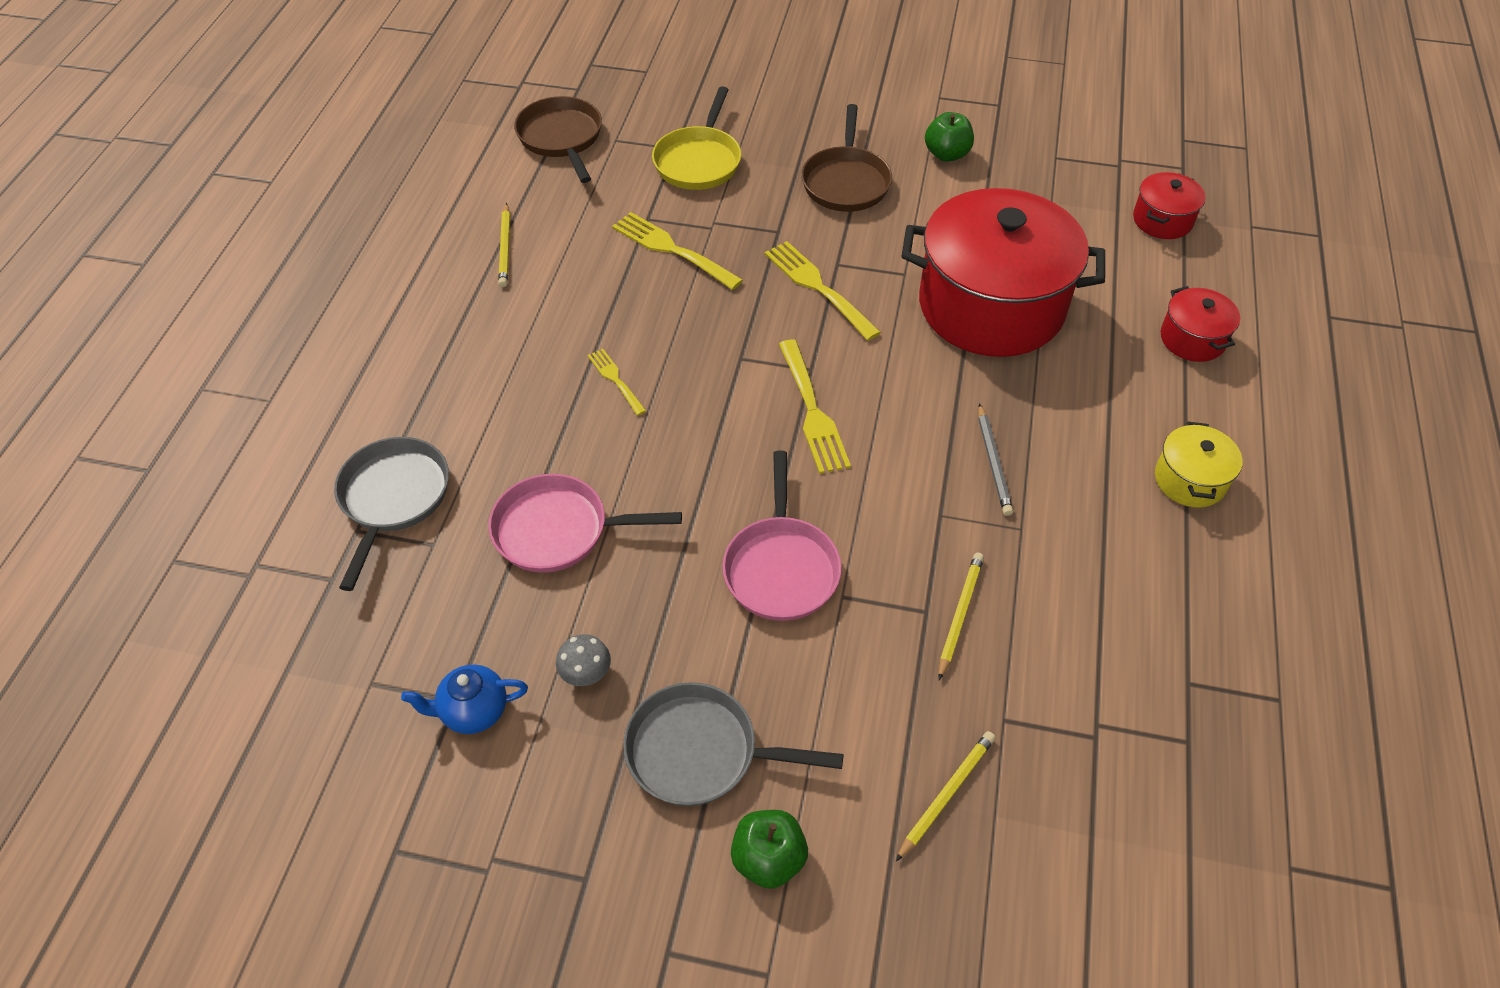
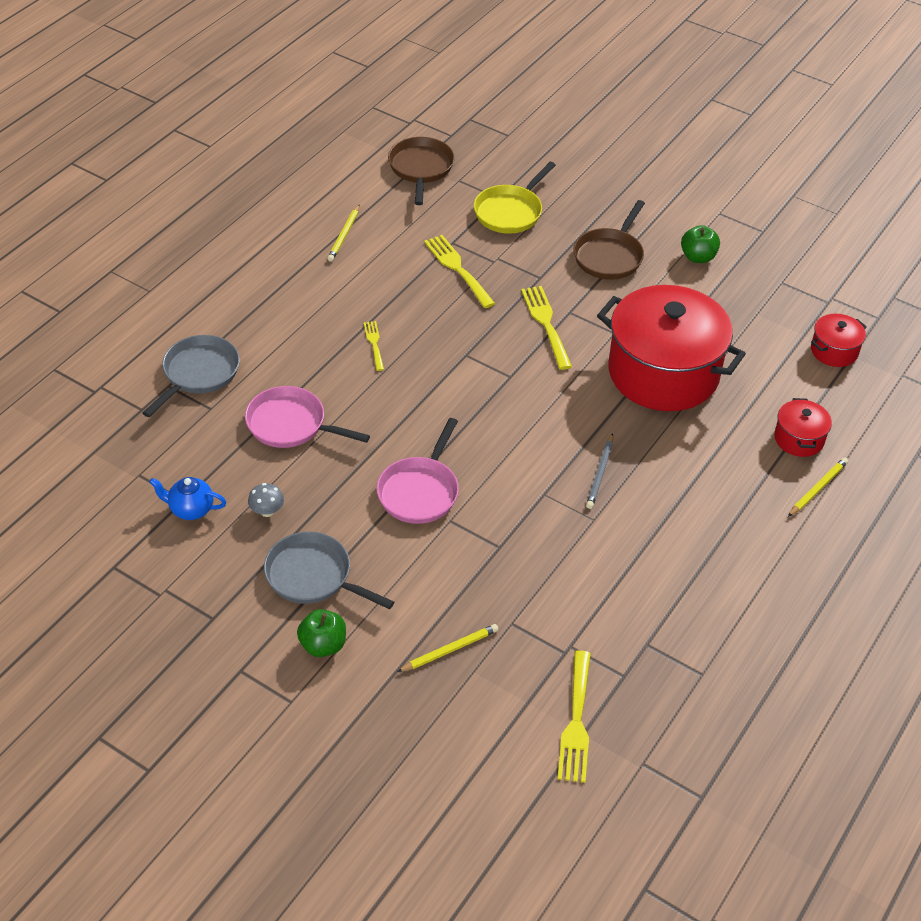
camera: 20 degrees right, 5 degrees down
(812, 411) = (495, 403): yellow fork -> yellow fork (576, 721)
(959, 615) = (519, 556): yellow pencil -> yellow pencil (818, 488)
(1190, 480) = (732, 527): yellow pot -> none

